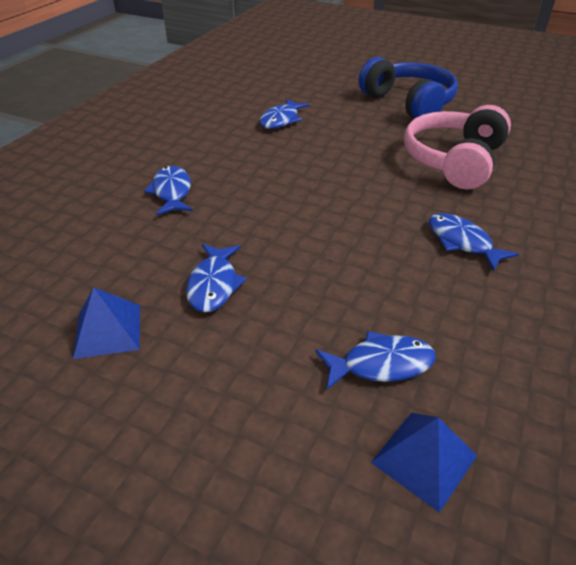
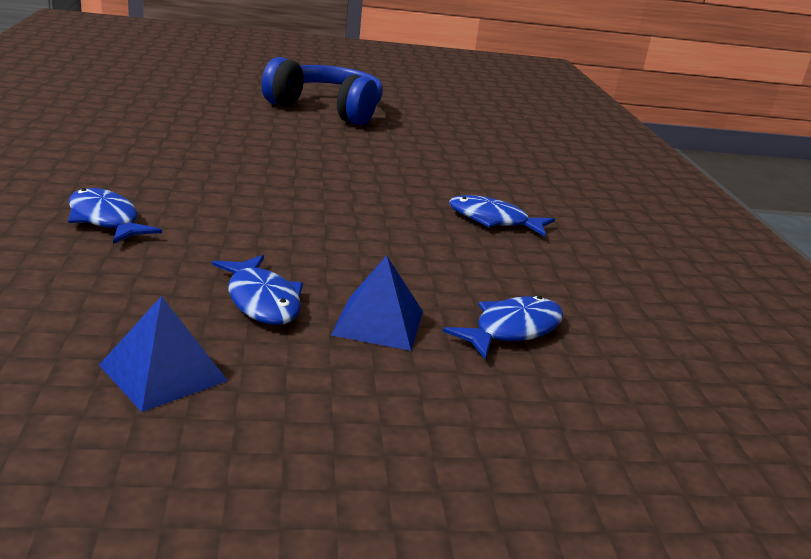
camera: 35 degrees left, 15 degrees down
(281, 120) = (186, 134): blue fish -> none
(424, 459) = (617, 390): blue pyramid -> blue pyramid (378, 323)
(454, 161) = (423, 156): pink headphones -> none

